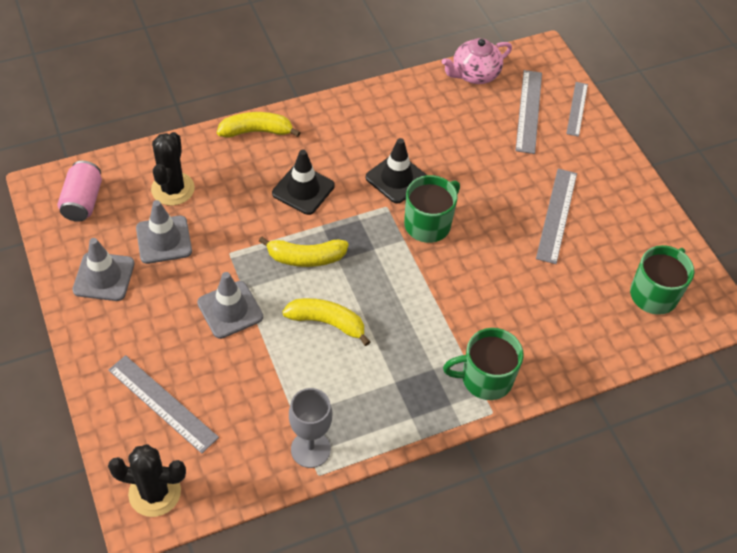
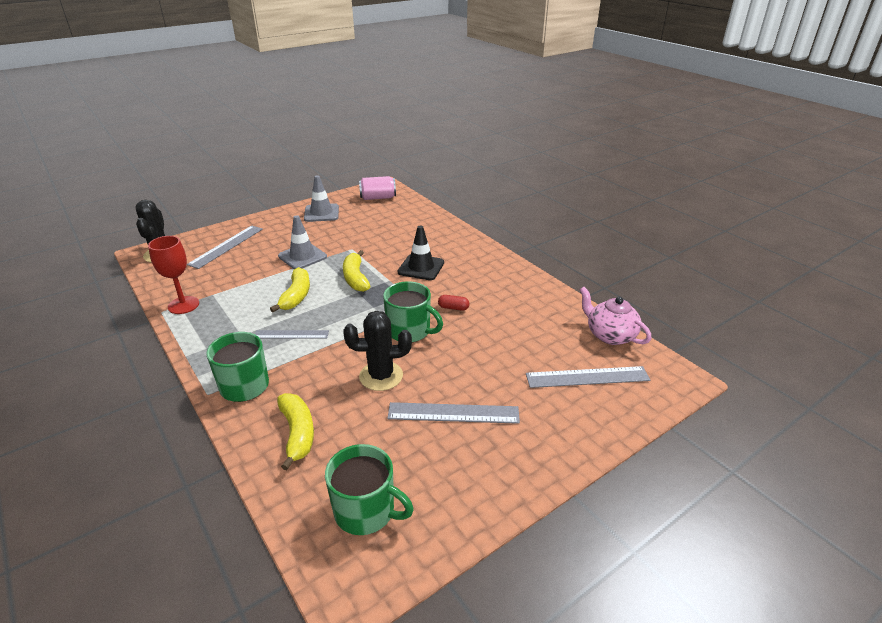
camera: 80 degrees right, 20 degrees down
(164, 240) = (356, 226): grey traffic cone -> none
(173, 189) = (400, 221): black cactus -> black cactus (381, 376)
(256, 131) = (468, 241): yellow banana -> yellow banana (297, 433)
(310, 449) = (183, 305): grey goblet -> red goblet
(396, 178) = (453, 308): black traffic cone -> red capsule
(577, 109) = (617, 414): grey ruler -> grey ruler (291, 334)

